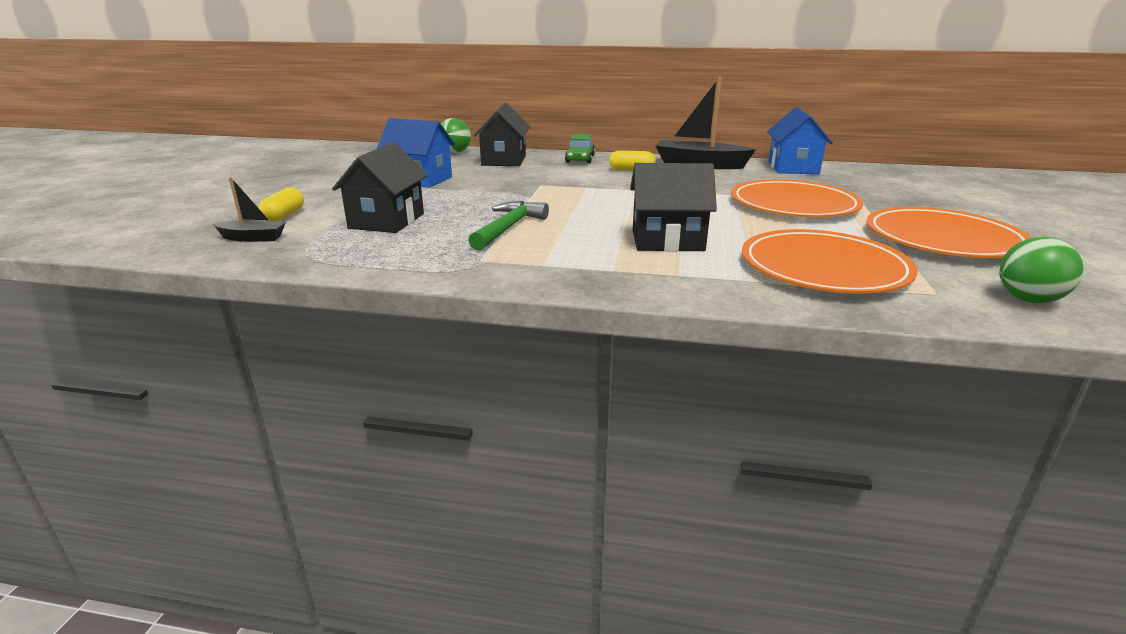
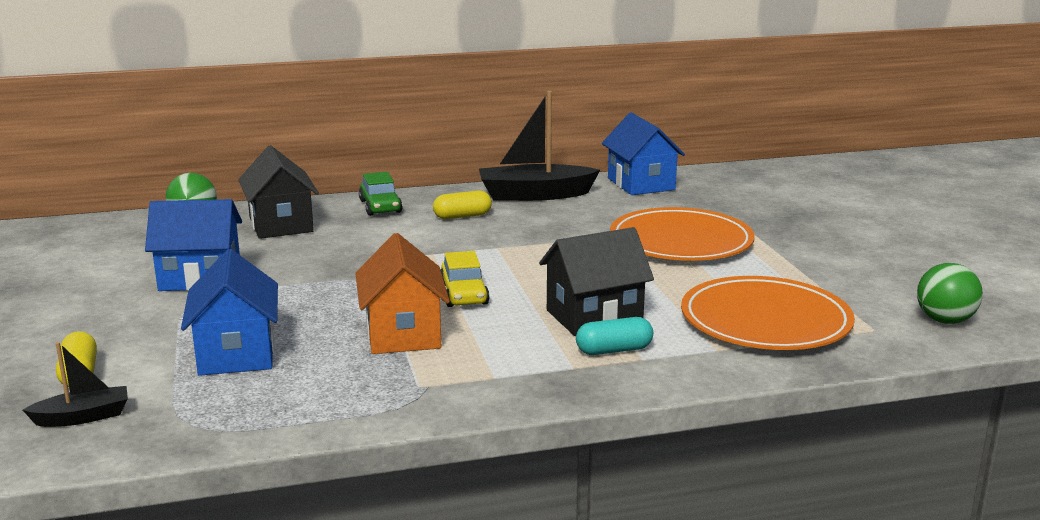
camera: 25 degrees left, 5 degrees down
(387, 221) = (237, 353): black house -> blue house
(508, 228) = (403, 334): green hammer -> orange house
(580, 212) = (464, 294): none -> yellow car
(660, 265) = (614, 350): none -> turquoise capsule
(943, 239) = (843, 263): orange plate -> none

